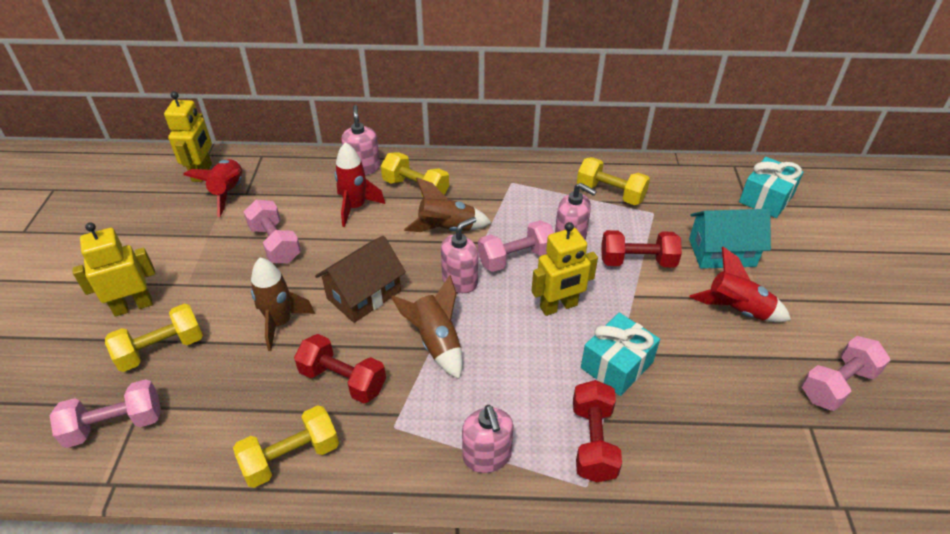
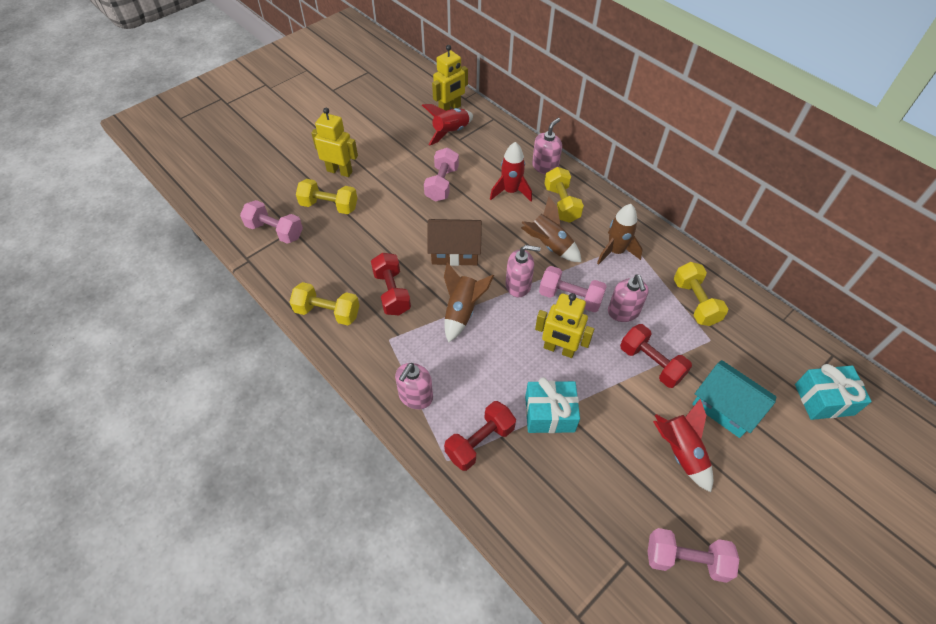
camera: 45 degrees right, 10 degrees up
(280, 323) = (396, 235): brown rocket -> brown rocket (615, 251)

